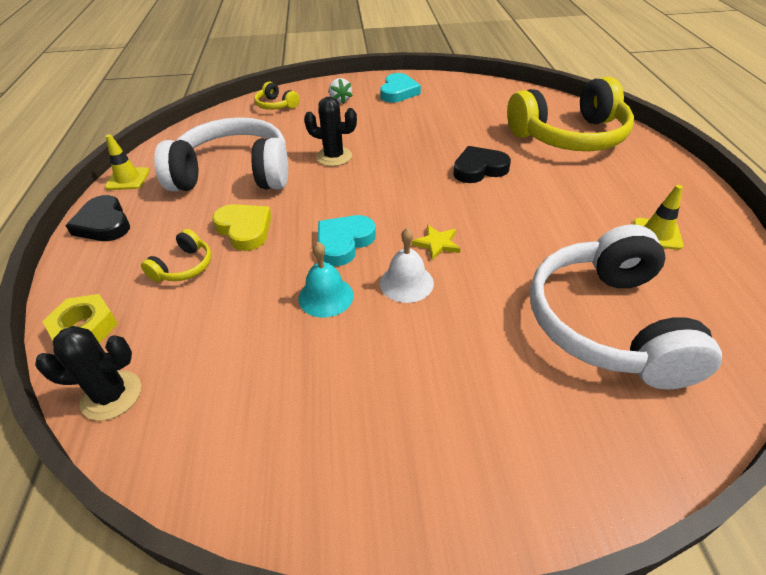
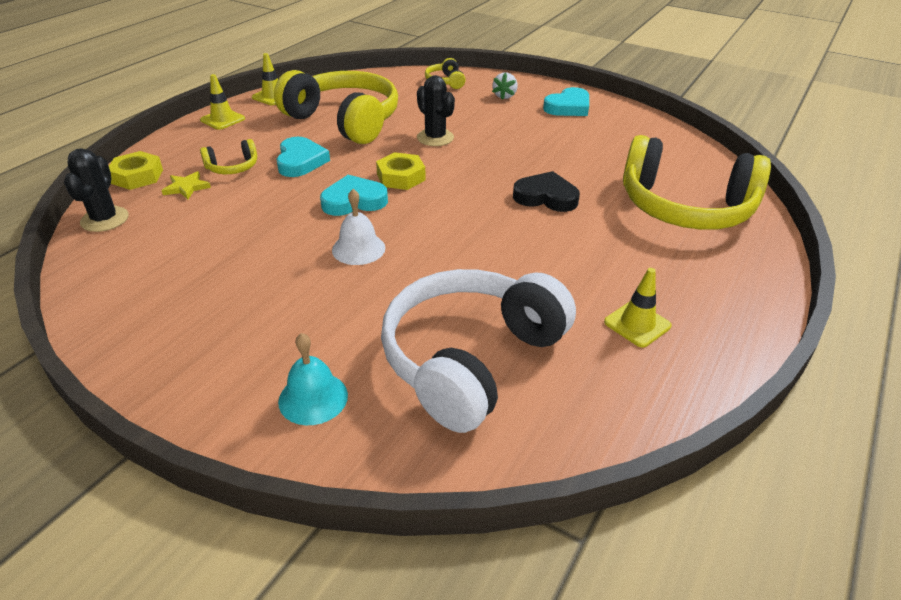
camera: 35 degrees right, 5 degrees down
(103, 224) = (222, 119): black heart -> yellow traffic cone
(111, 395) = (105, 219): black cactus -> black cactus turned 60 degrees clockwise
(234, 174) = (344, 121): white headphones -> yellow headphones
(245, 229) = (300, 161): yellow heart -> turquoise heart
(326, 296) = (292, 229): turquoise bell -> turquoise bell (313, 398)
(353, 203) = (401, 177): none -> yellow nut
(437, 244) = (421, 235): yellow star -> yellow star (186, 187)

